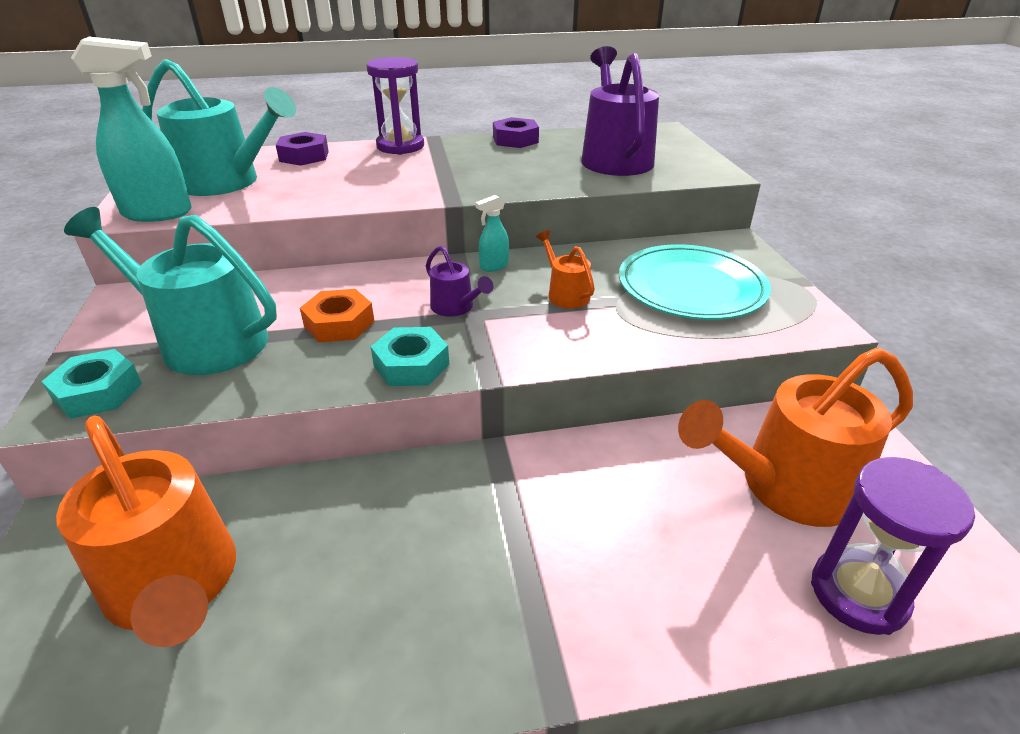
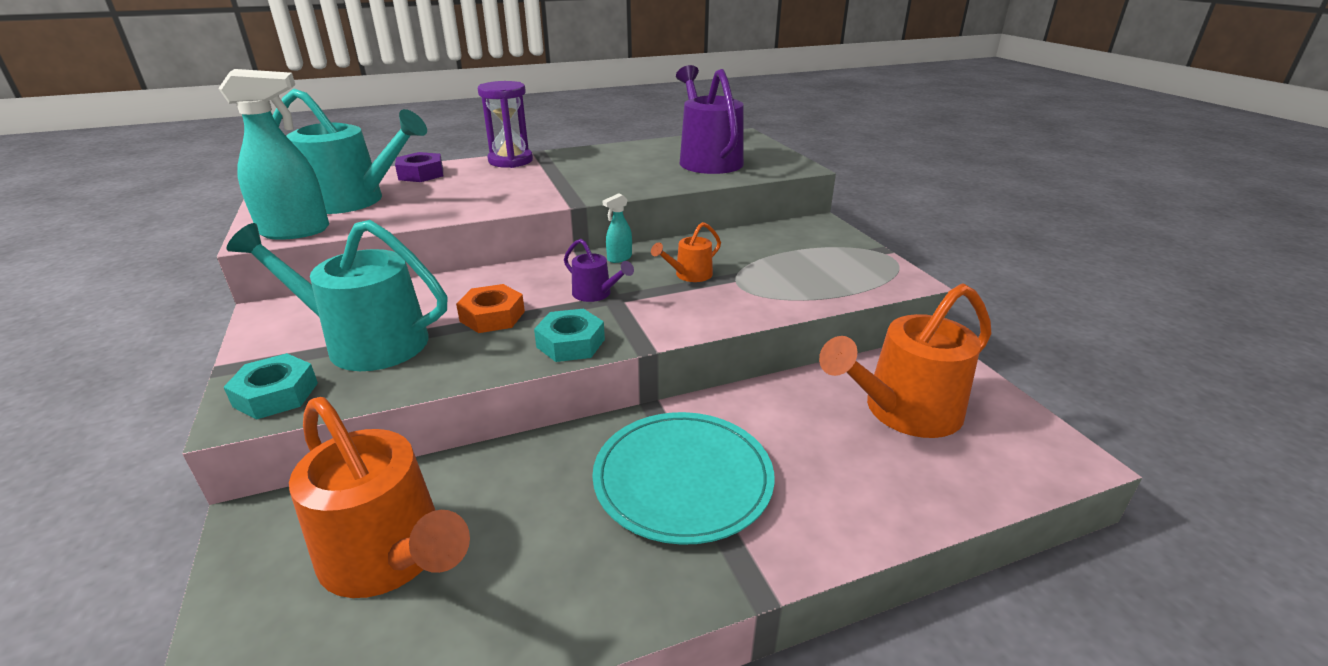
camera: 10 degrees left, 5 degrees down
(515, 140) = (615, 150): purple nut -> none
(565, 294) = (689, 275): orange watering can -> orange watering can turned 90 degrees counterclockwise
(691, 287) = (794, 261): turquoise plate -> turquoise plate (683, 479)
(858, 593) = (977, 482): purple hourglass -> none

